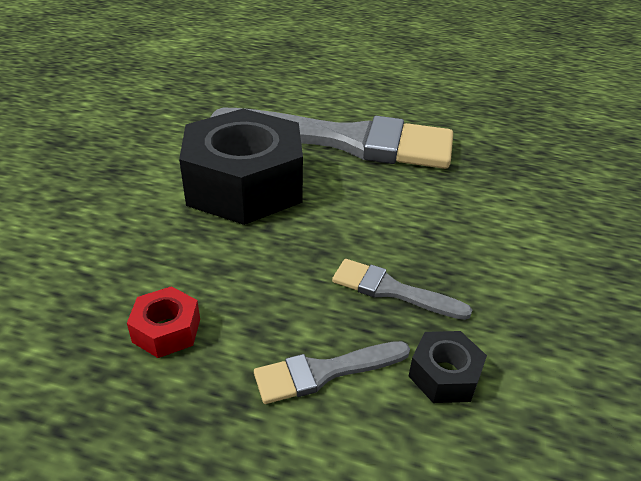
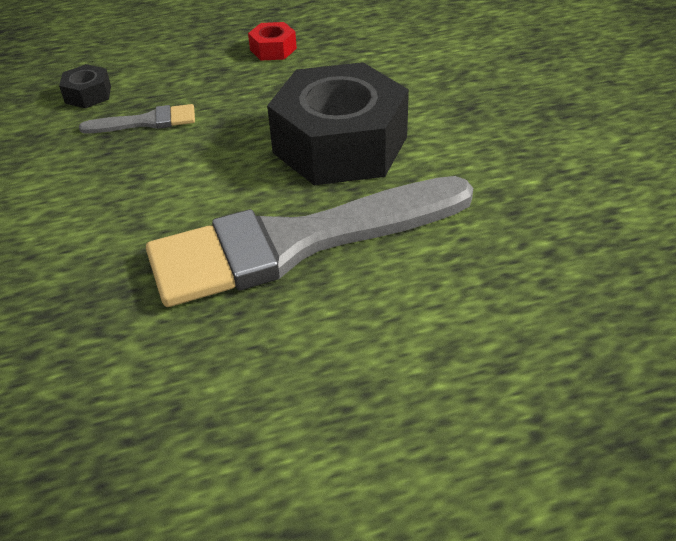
camera: 150 degrees right, 5 degrees up
(324, 372) = (162, 69): grey brush -> none

